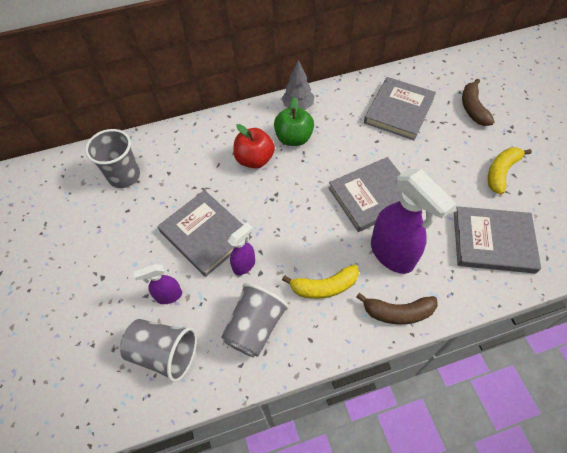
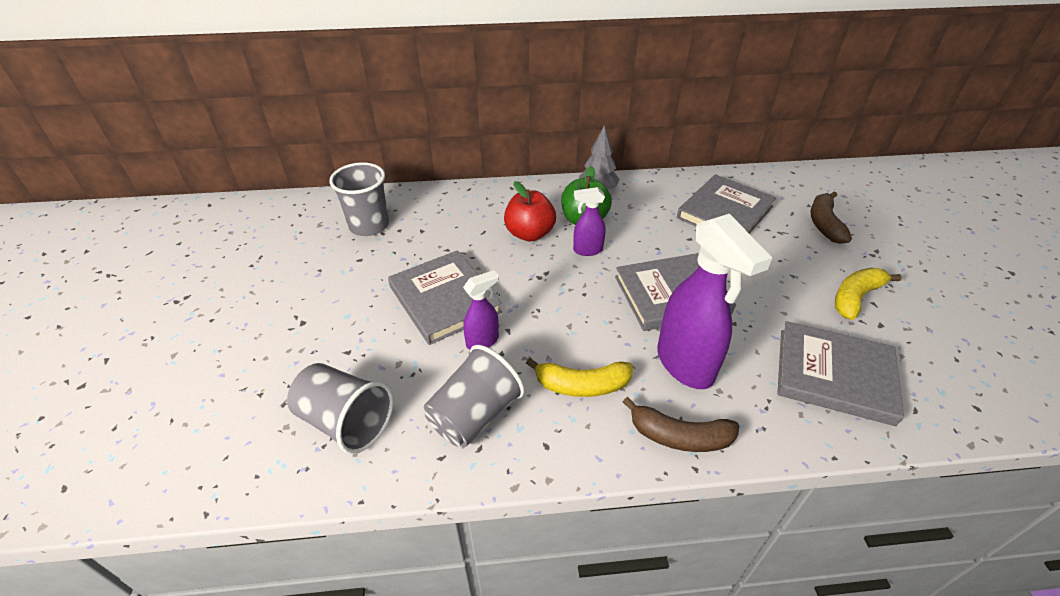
camera: 10 degrees right, 15 degrees down
(168, 296) = (375, 357): purple spray bottle -> purple spray bottle (587, 250)

